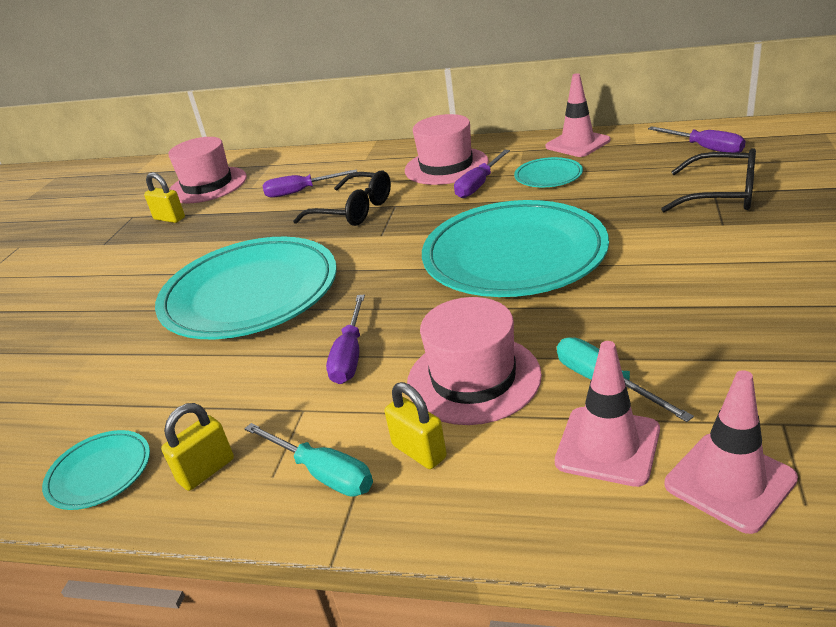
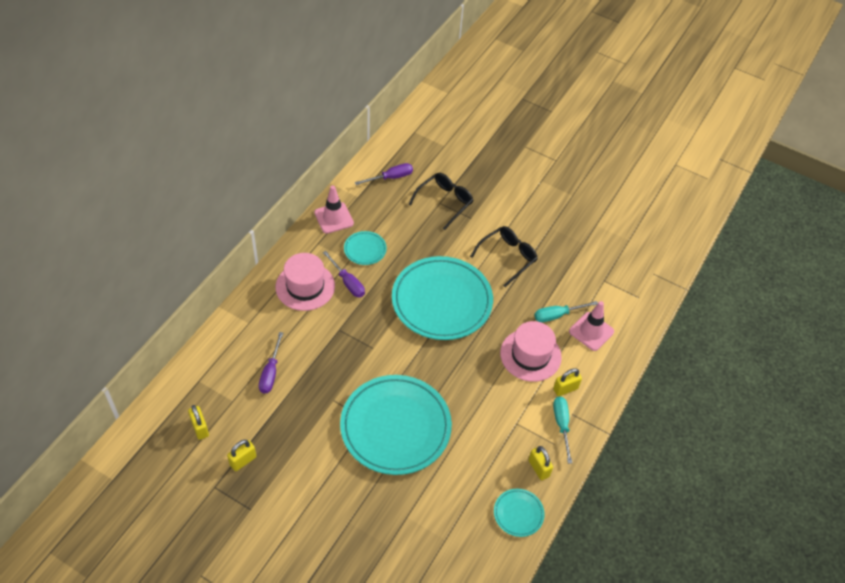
camera: 80 degrees left, 20 degrees up
(207, 185) = (200, 428): pink hat -> yellow padlock
(323, 473) = (561, 425): turquoise screwdriver -> turquoise screwdriver turned 60 degrees counterclockwise
(350, 355) = (486, 395): purple screwdriver -> none
(352, 210) = (327, 352): black glasses -> black glasses (507, 257)
(729, 482) = (622, 309): pink traffic cone -> none

